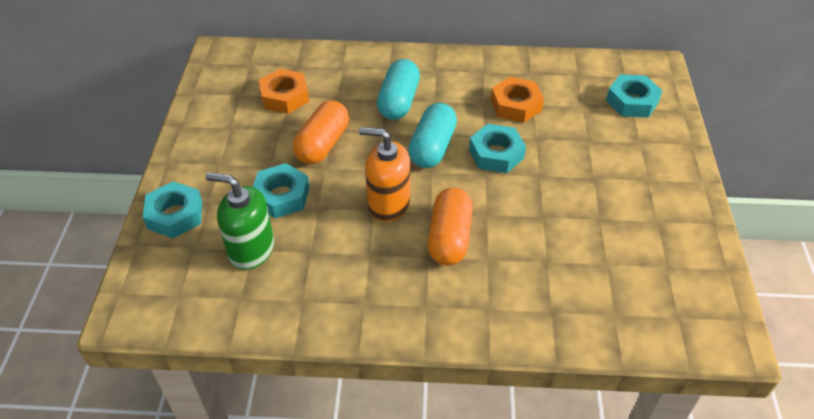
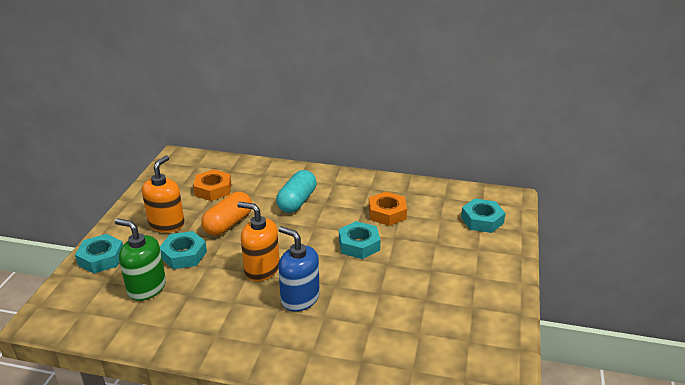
camera: 10 degrees right, 15 degrees down
(242, 154) = (166, 224): none -> orange soap dispenser
(432, 147) = (310, 235): turquoise capsule -> none
(449, 238) = (300, 298): orange capsule -> blue soap dispenser

